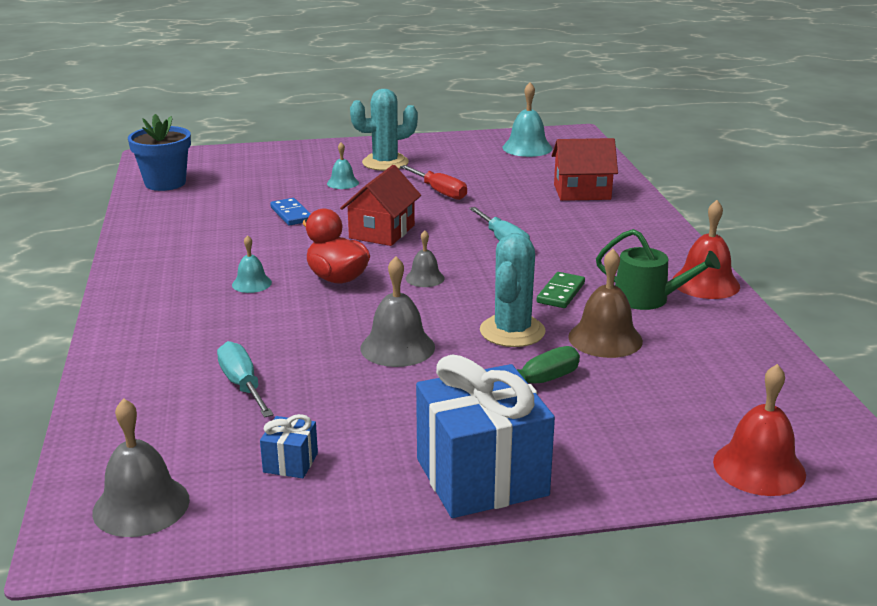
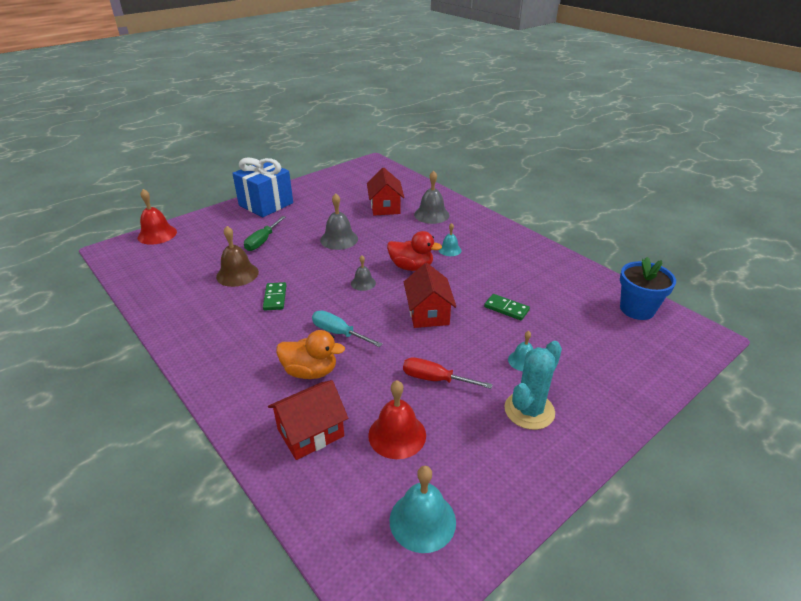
camera: 150 degrees right, 10 degrees up
(141, 505) = (368, 171): grey bell -> grey bell (431, 214)
(242, 385) = (385, 207): turquoise screwdriver -> red house
(290, 463) = (336, 191): blue gift -> none
(291, 214) = (506, 308): blue domino -> green domino
(512, 331) = (289, 263): turquoise cactus -> none
(557, 222) = (310, 371): none -> orange duck
(648, 298) = (218, 311): green watering can -> none
(705, 283) = (179, 338): red bell -> red bell (397, 435)

